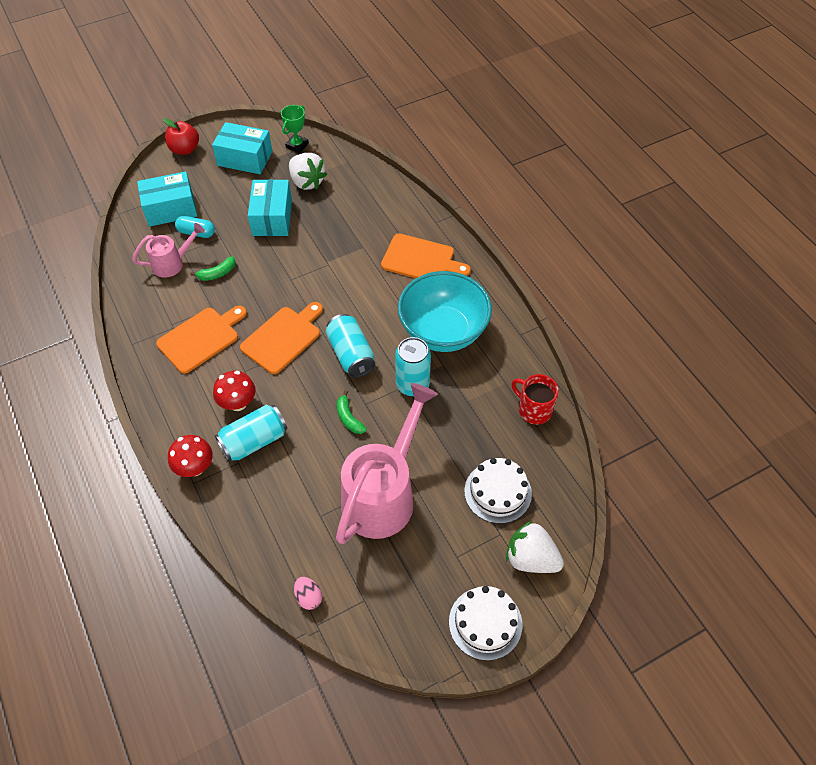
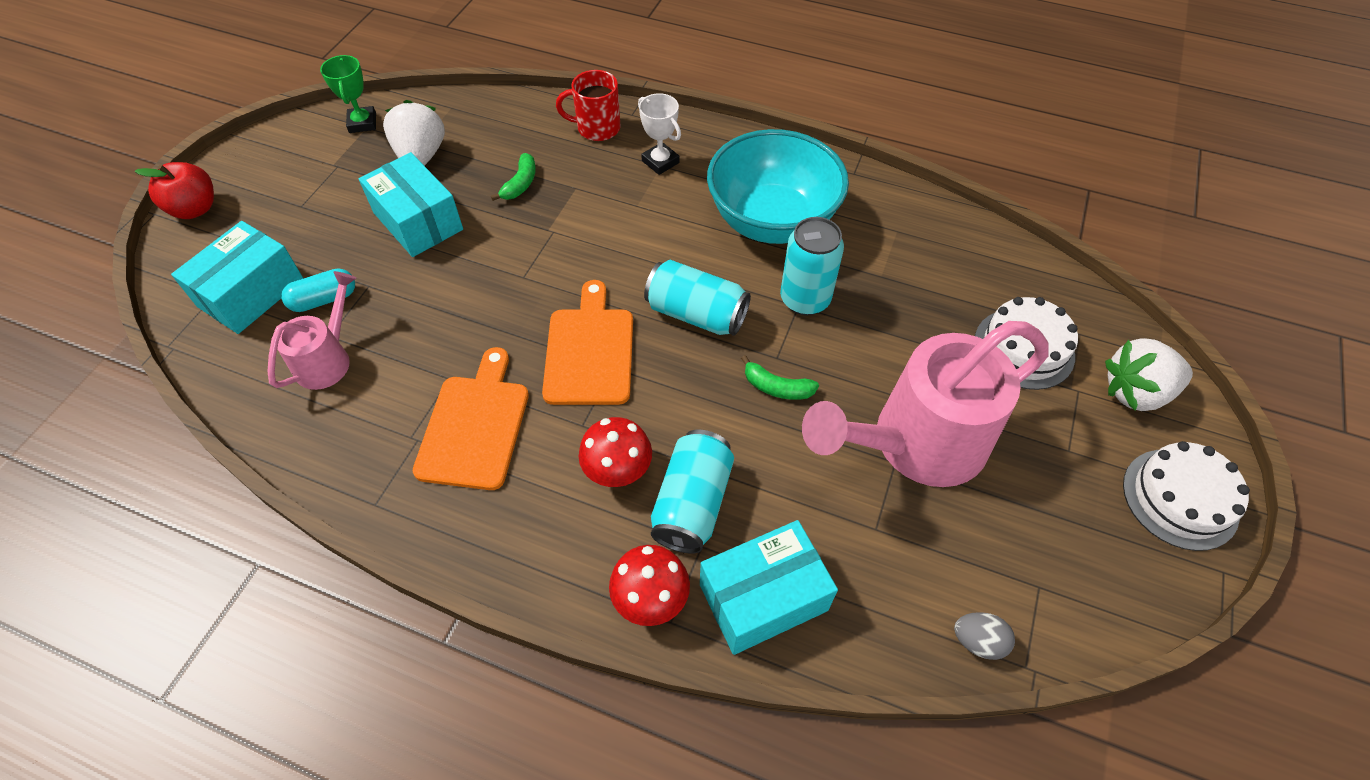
camera: 40 degrees left, 0 degrees up
(217, 273) = (411, 331): green banana -> green banana (520, 184)
(245, 158) = (302, 174): turquoise box -> turquoise box (763, 597)
(307, 182) = (421, 156): white strawberry -> white strawberry turned 105 degrees counterclockwise
(308, 597) = (978, 641): pink egg -> grey egg
(384, 494) = (915, 444): pink watering can -> pink watering can turned 105 degrees counterclockwise
(421, 260) = (660, 162): orange cutting board -> white trophy
(533, 410) = (956, 239): red mug -> red mug (597, 128)

